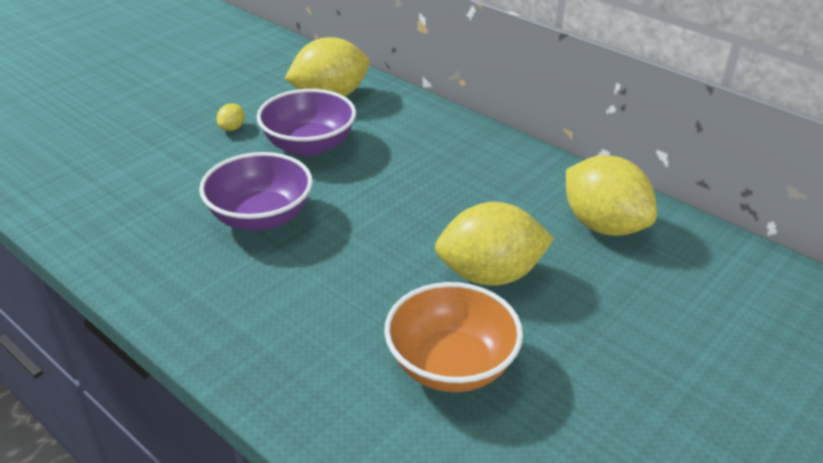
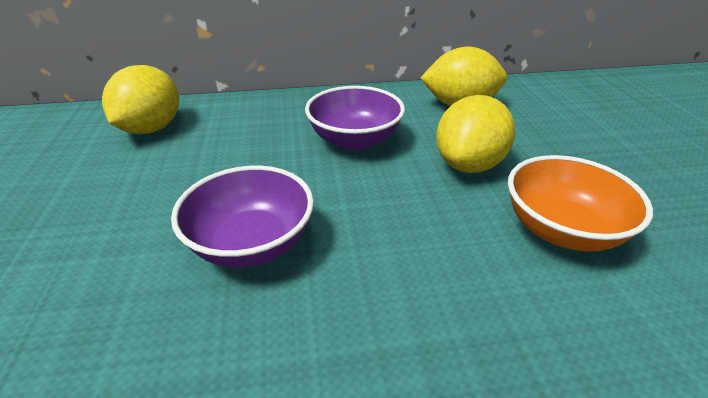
camera: 50 degrees left, 0 degrees up
(232, 128) = (90, 196): yellow lemon -> none
(309, 145) = (195, 168): purple bowl -> purple bowl (354, 140)

